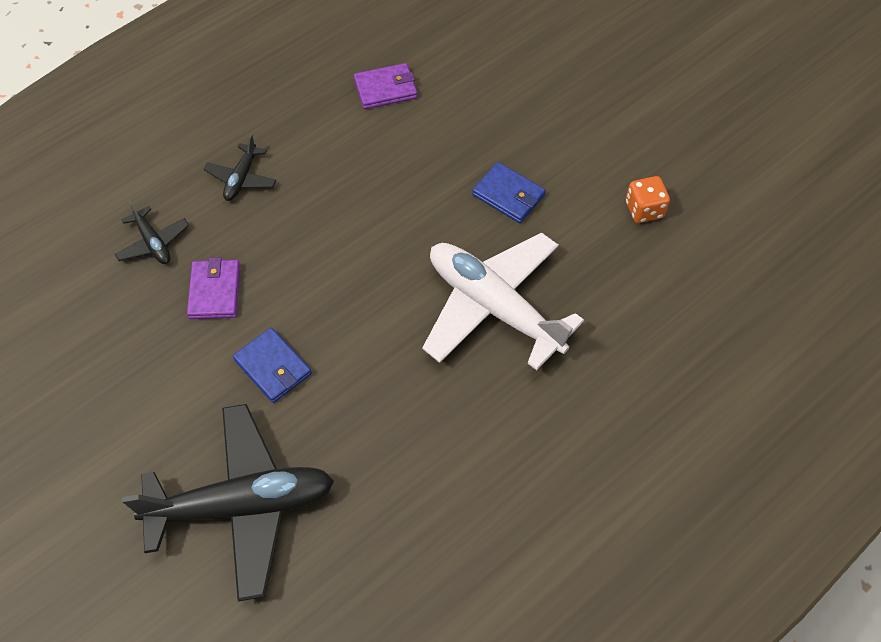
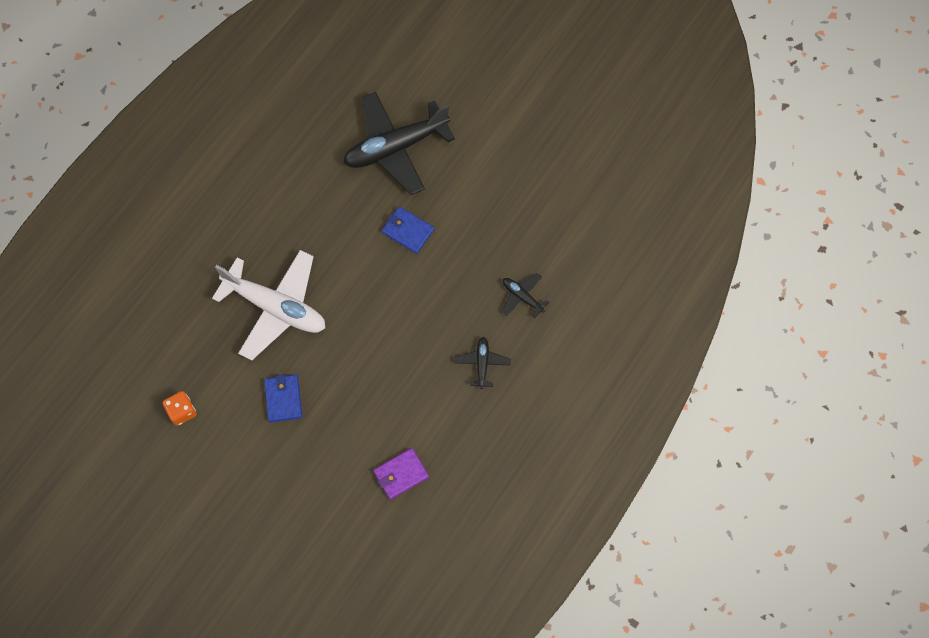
camera: 165 degrees right, 10 degrees up
(215, 291) = (465, 272): purple wallet -> none
(508, 195) = (283, 399): blue wallet -> blue wallet turned 60 degrees clockwise

